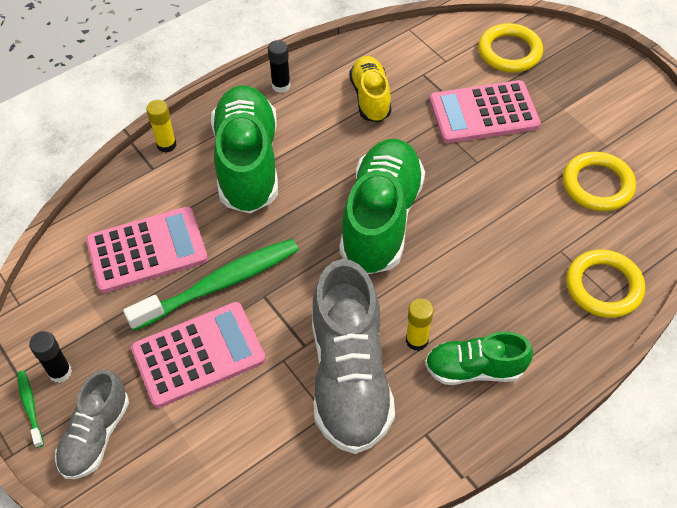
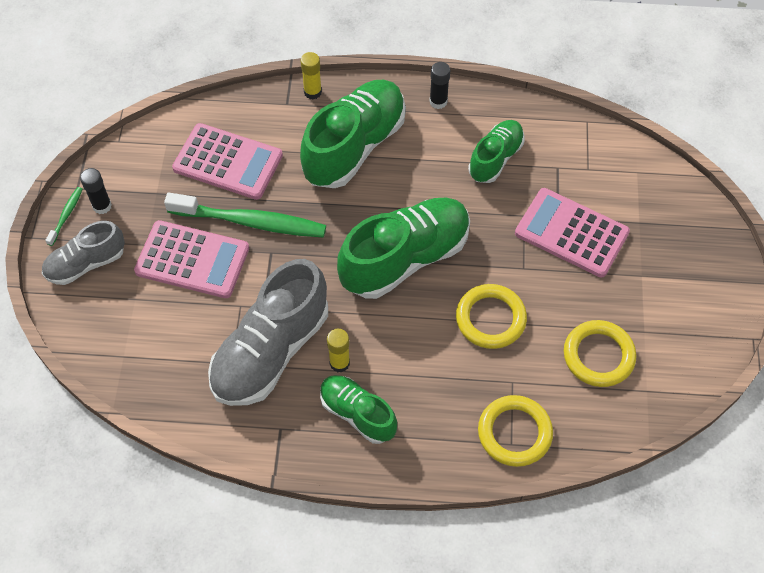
camera: 40 degrees right, 5 degrees up
(370, 98) = (495, 158): yellow shoe -> green shoe
(509, 52) = (649, 198): yellow ring -> yellow ring (490, 319)

